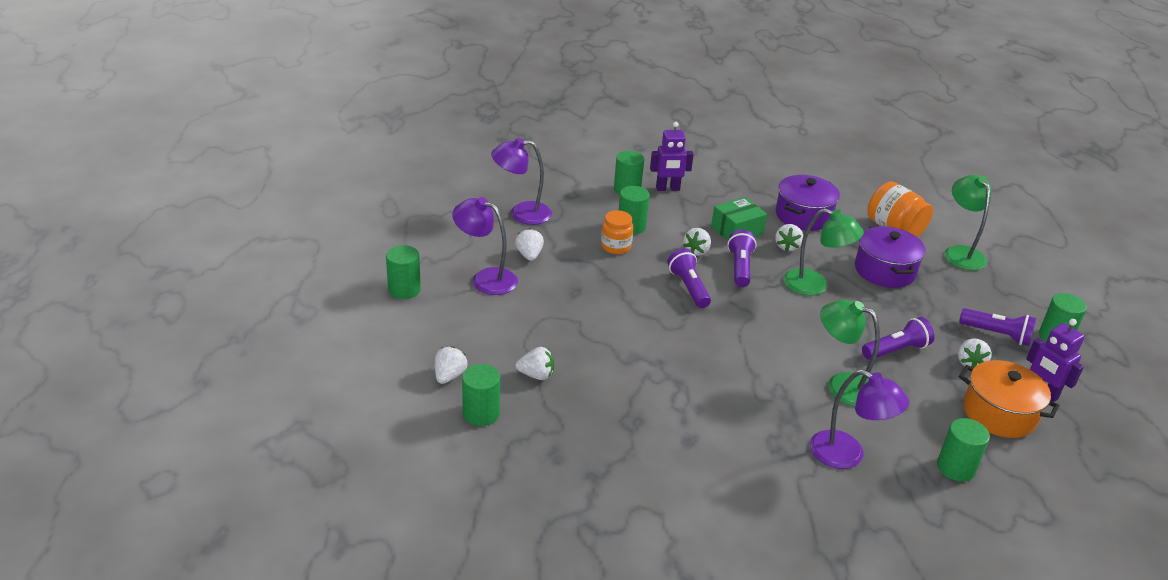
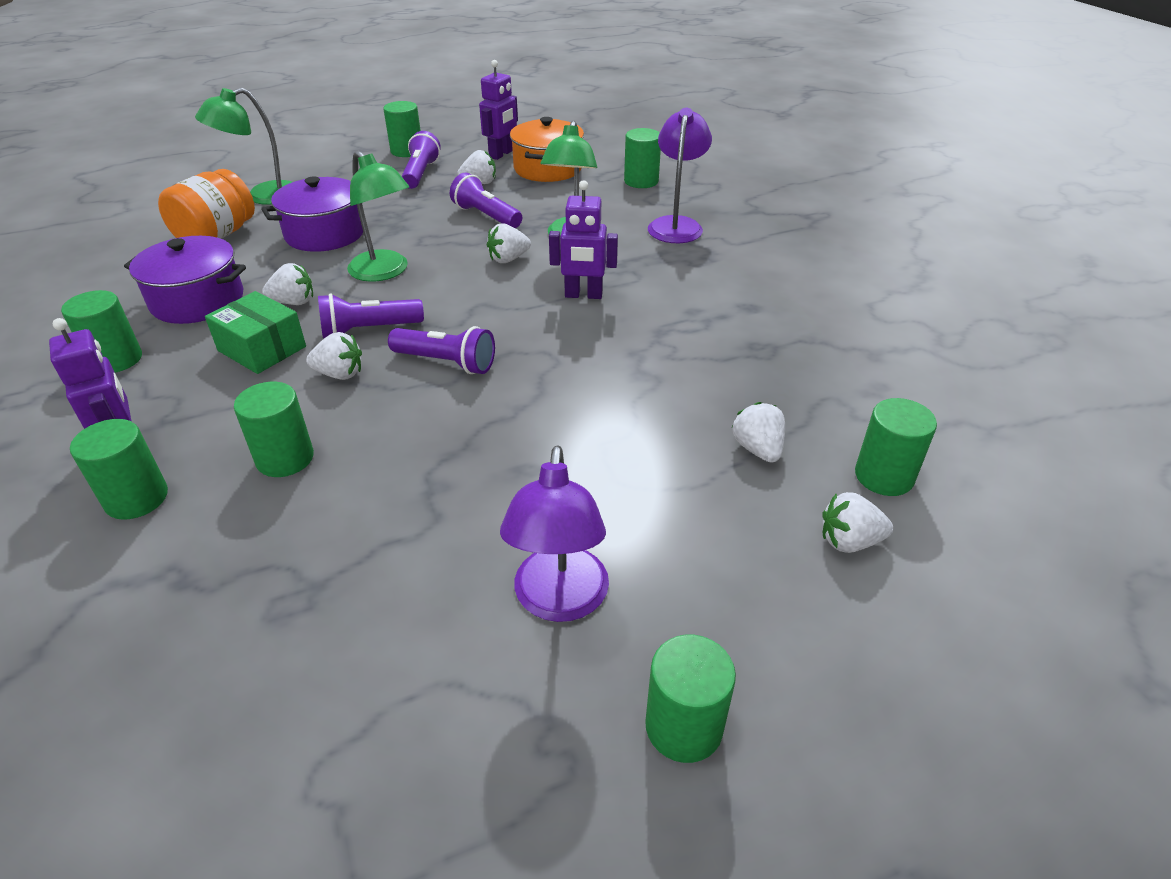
camera: 110 degrees left, 5 degrees up
(521, 213) = (280, 636): purple lamp -> none
(529, 255) = (444, 565): white strawberry -> white strawberry (508, 259)
(616, 246) = (362, 460): orange jar -> none
(688, 287) = (446, 362): purple flashlight -> purple flashlight turned 120 degrees counterclockwise
(744, 363) = (583, 295): none -> purple robot
(747, 189) = (116, 360): none -> green cylinder
(815, 286) = (385, 272): green lamp -> green lamp turned 135 degrees clockwise

